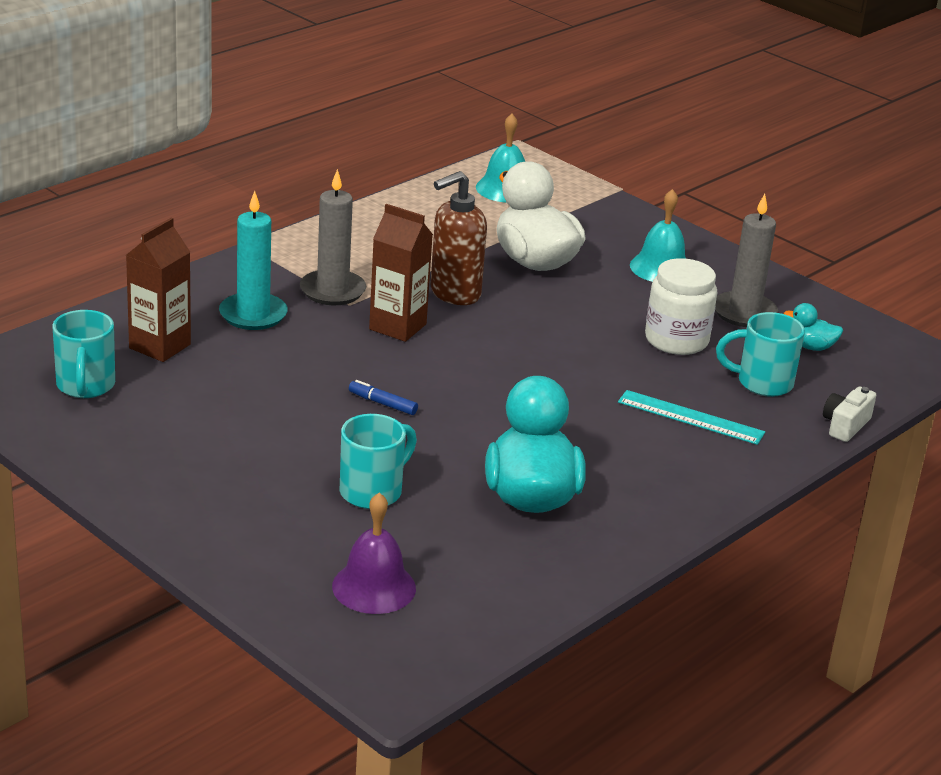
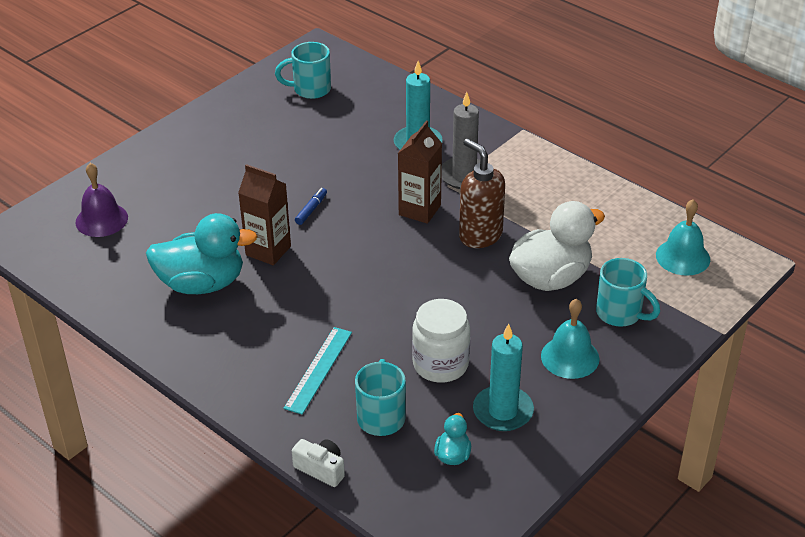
camera: 90 degrees right, 10 degrees up
(160, 346) = (365, 110): brown carton -> brown carton (268, 250)
(373, 491) = (203, 212): turquoise mug -> turquoise mug (620, 314)
(744, 313) = (503, 411): grey candle -> turquoise candle

